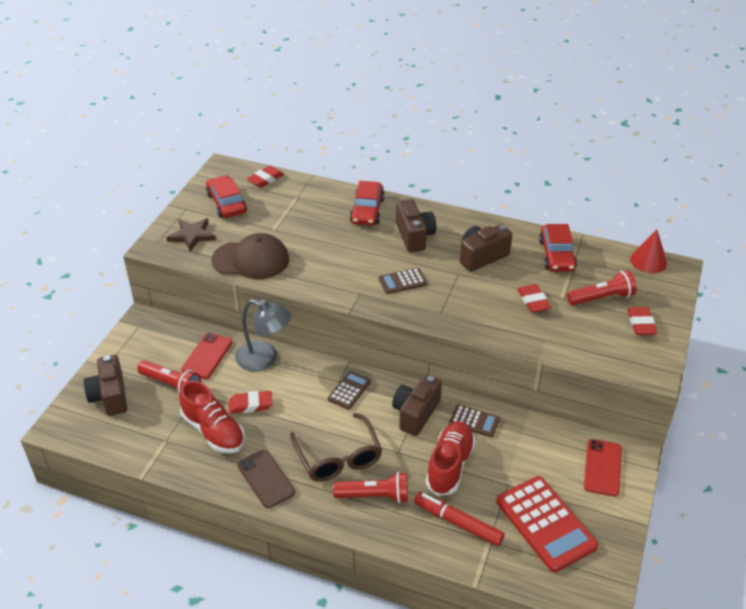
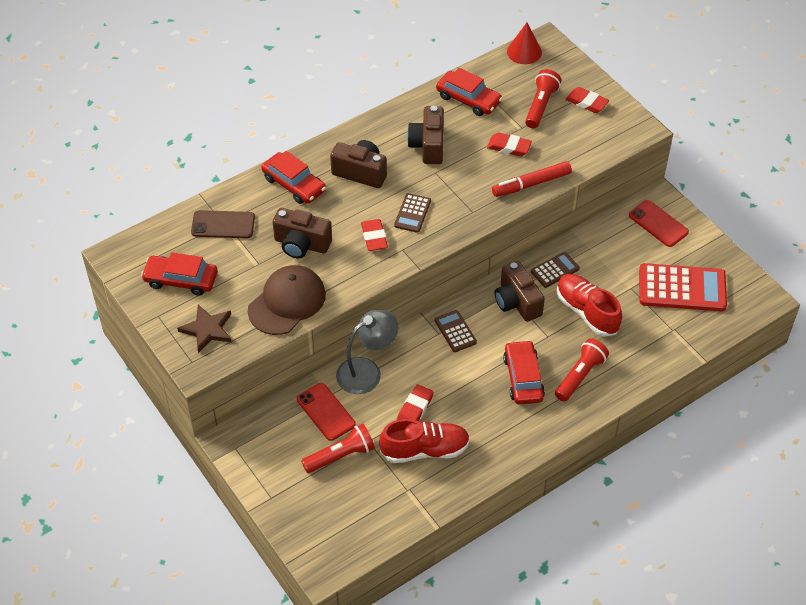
camera: 55 degrees left, 10 degrees up
(110, 396) = (316, 510): brown camera -> brown camera (301, 244)
(265, 179) = (171, 232): red eraser -> red eraser (374, 237)
(266, 479) = (507, 438): brown phone -> brown phone (223, 225)
(338, 457) = (523, 378): brown glasses -> red car
(458, 523) = (643, 339): red marker -> red marker (531, 184)

